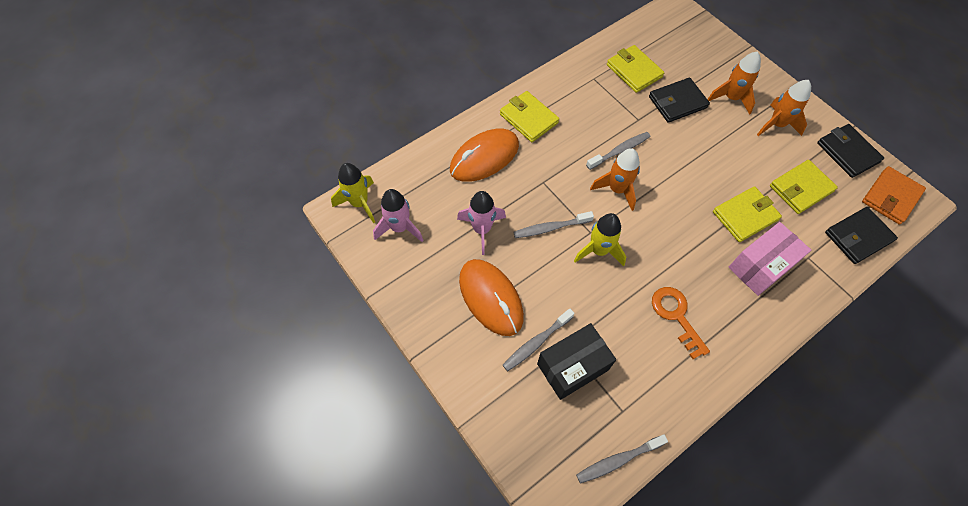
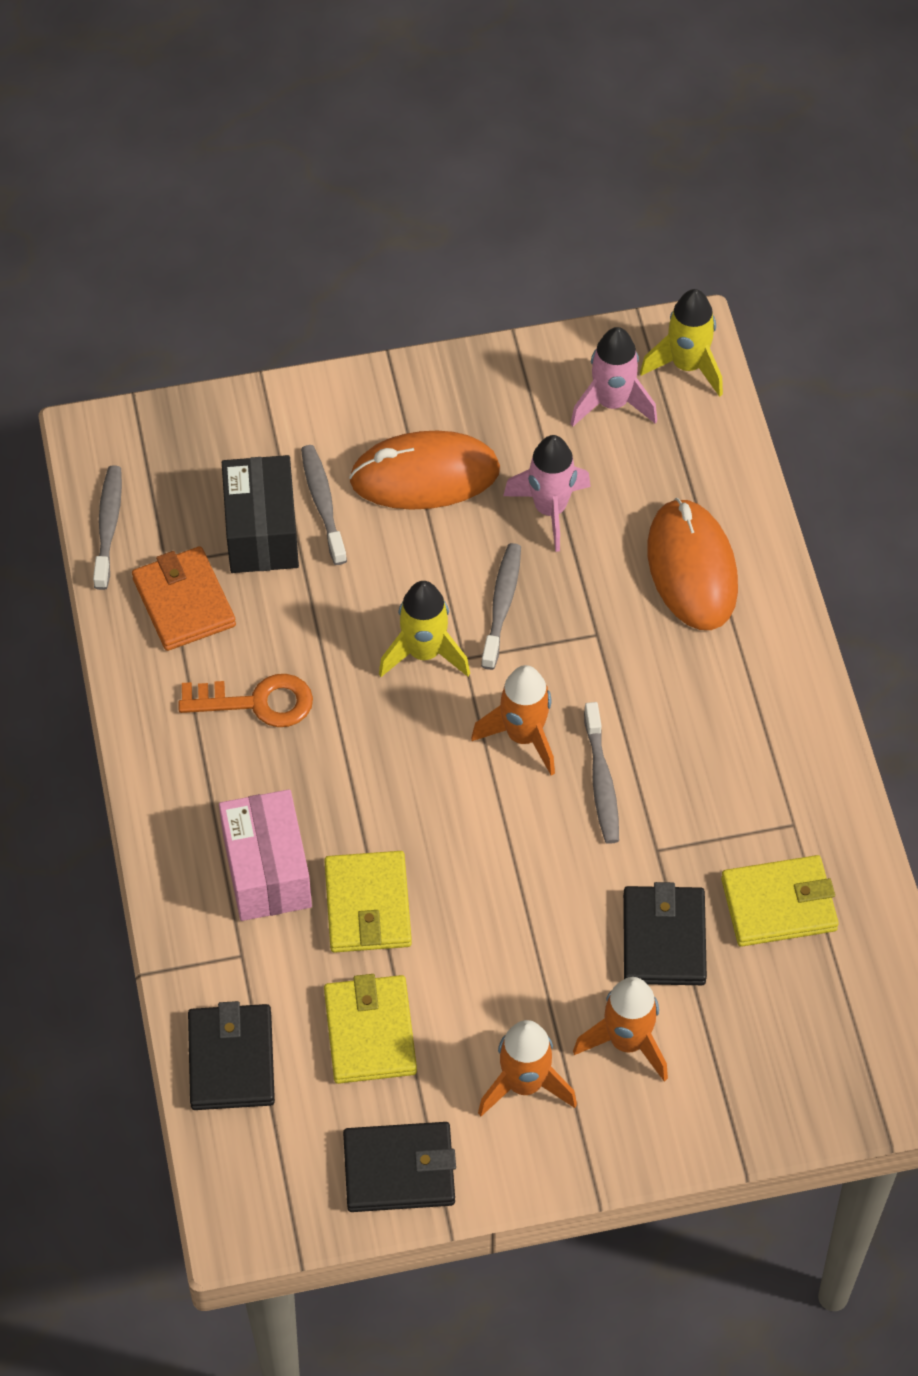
camera: 115 degrees right, 5 degrees down
(528, 118) = (746, 671): yellow wallet -> none
(891, 197) = (271, 1175): orange wallet -> orange wallet (184, 602)

